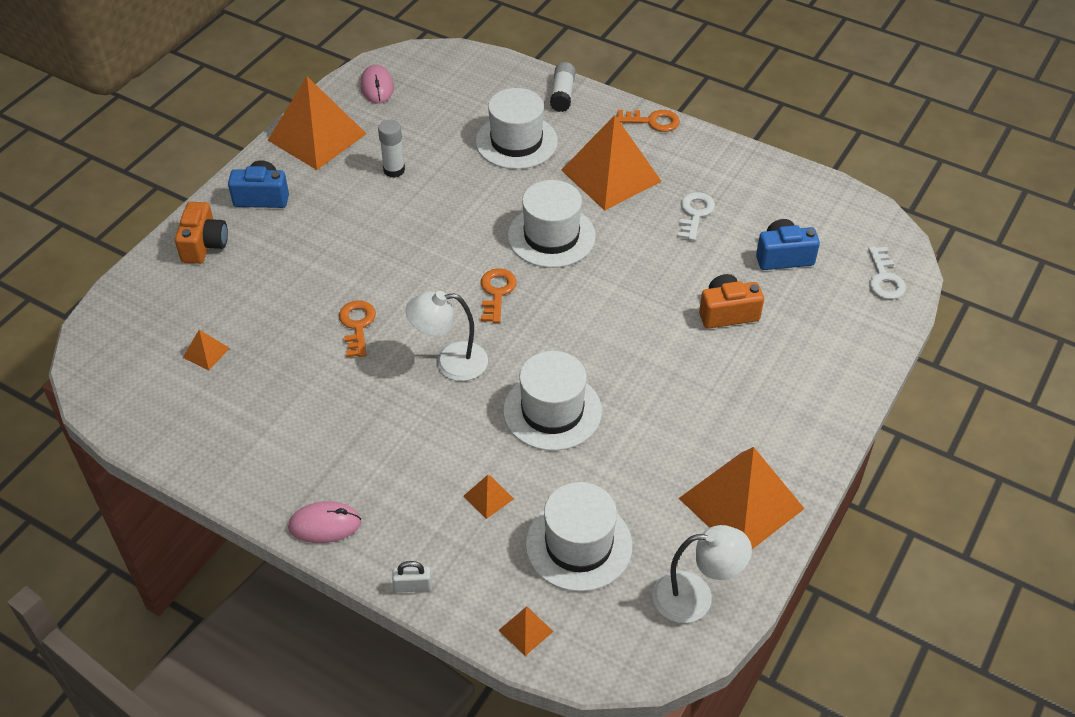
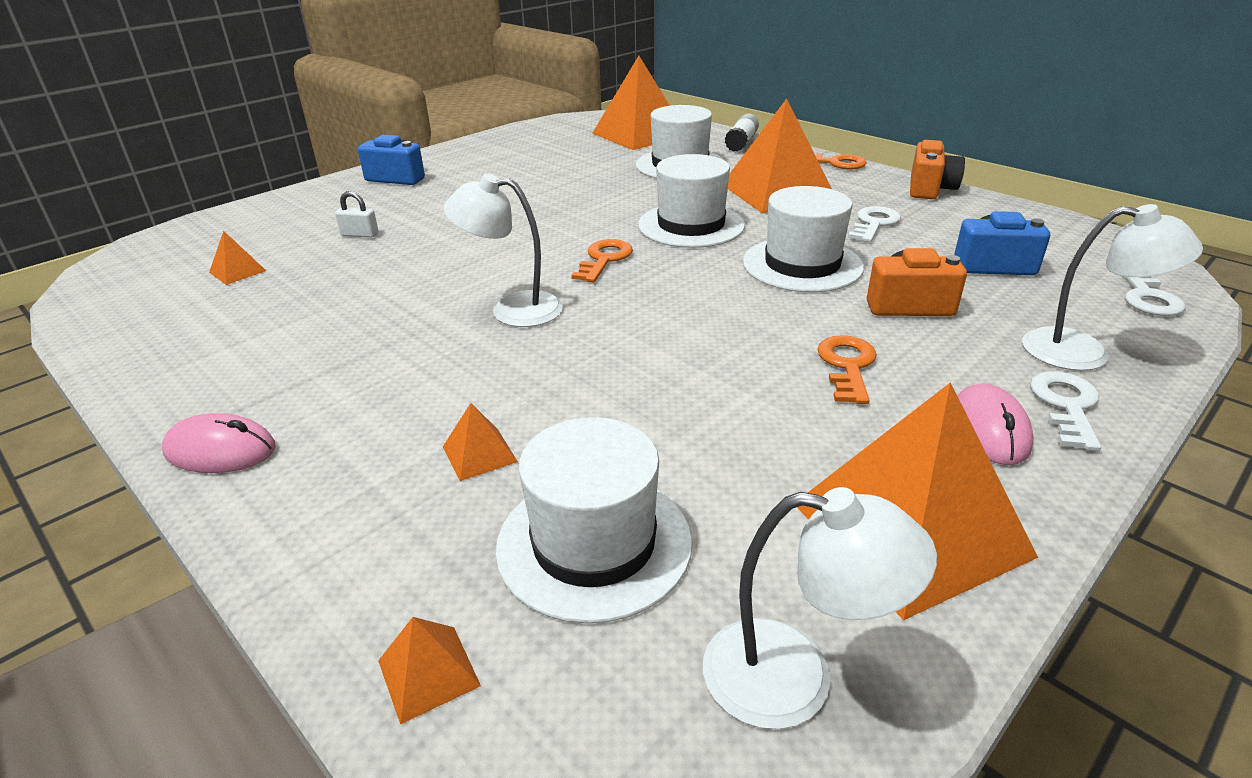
camera: 15 degrees right, 15 degrees down
(204, 245) = (313, 201): orange camera -> orange camera (930, 189)
(317, 137) = (480, 150): orange pyramid -> orange pyramid (639, 134)
(357, 325) = (422, 268): orange key -> orange key (847, 366)
(377, 87) = (558, 129): pink mouse -> pink mouse (989, 429)
(394, 170) = (542, 172): white glue stick -> none
(413, 586) = (282, 556): white padlock -> white padlock (359, 234)
(552, 411) = (625, 370): white hat -> white hat (802, 264)
(825, 395) = (1066, 406): none -> white key
(838, 344) = (1083, 352): none -> white lamp

